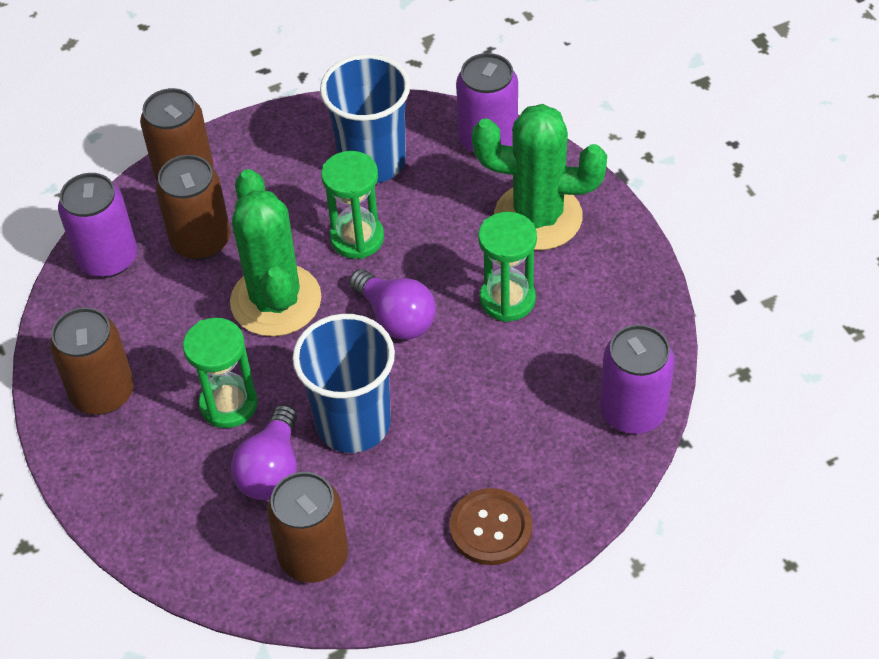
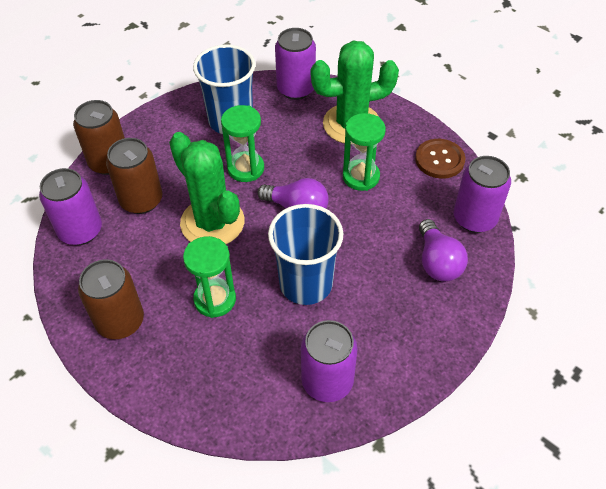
camera: 25 degrees left, 0 degrees up
(272, 470) = (267, 333): purple light bulb -> purple light bulb (437, 262)
(313, 556) = (327, 381): brown can -> purple can
(490, 528) = (432, 320): brown button -> brown button (439, 160)

